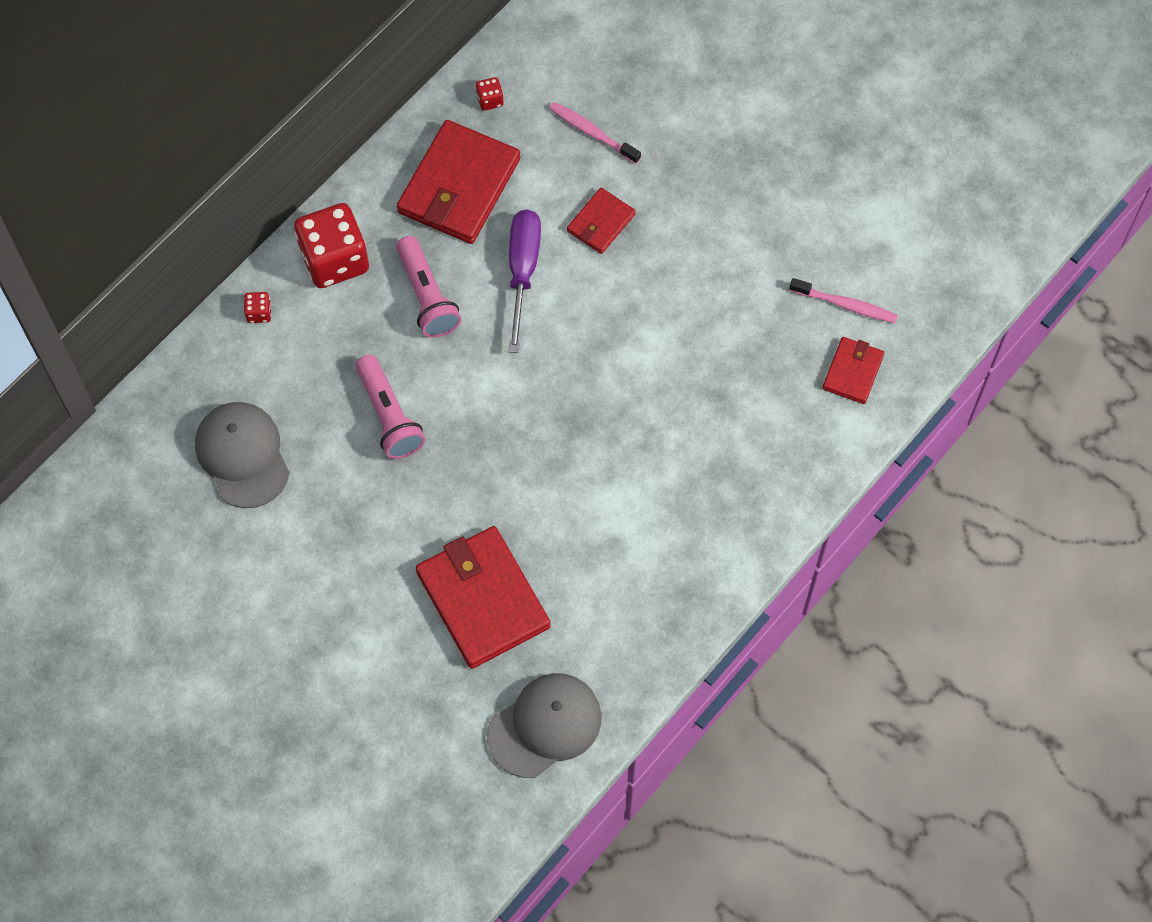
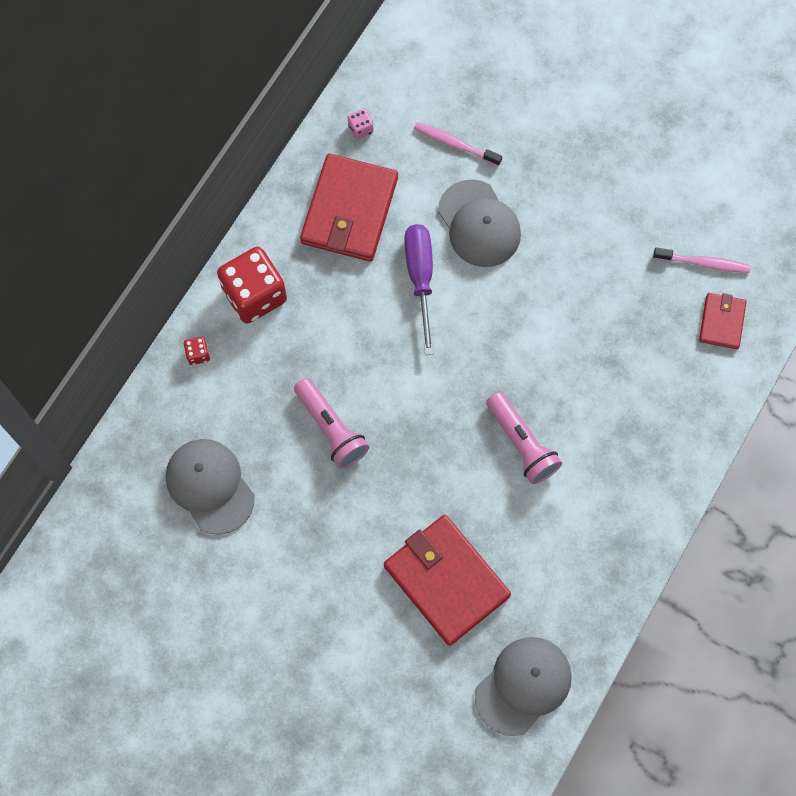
camera: 10 degrees left, 5 degrees up
(427, 296) = (342, 314): pink flashlight -> pink flashlight (521, 443)
(490, 100) = (360, 129): red dice -> pink dice
(601, 223) = (479, 224): red wallet -> grey cap

